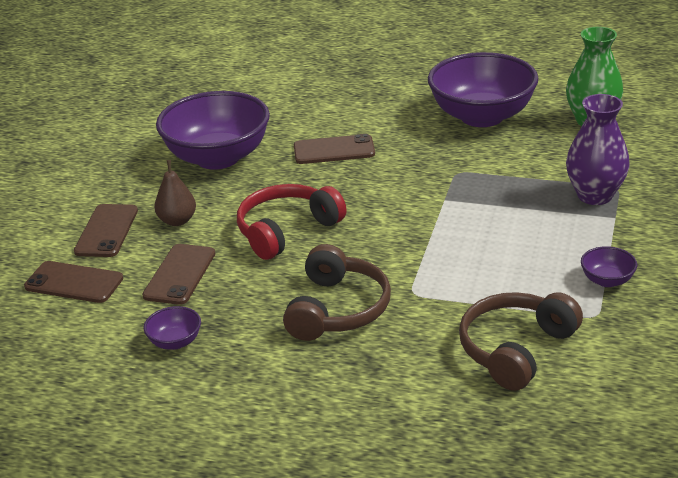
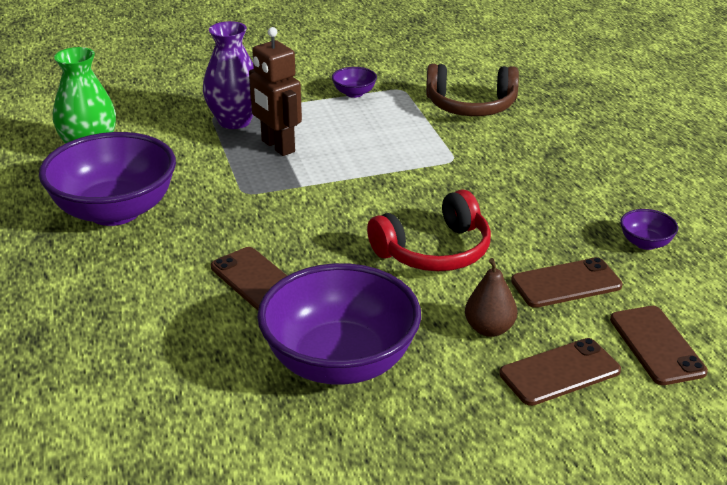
camera: 125 degrees left, 0 degrees up
(287, 231) = (434, 251): red headphones -> red headphones turned 45 degrees counterclockwise
(337, 309) = (512, 184): brown headphones -> none
(524, 205) = (277, 146): none -> brown robot

